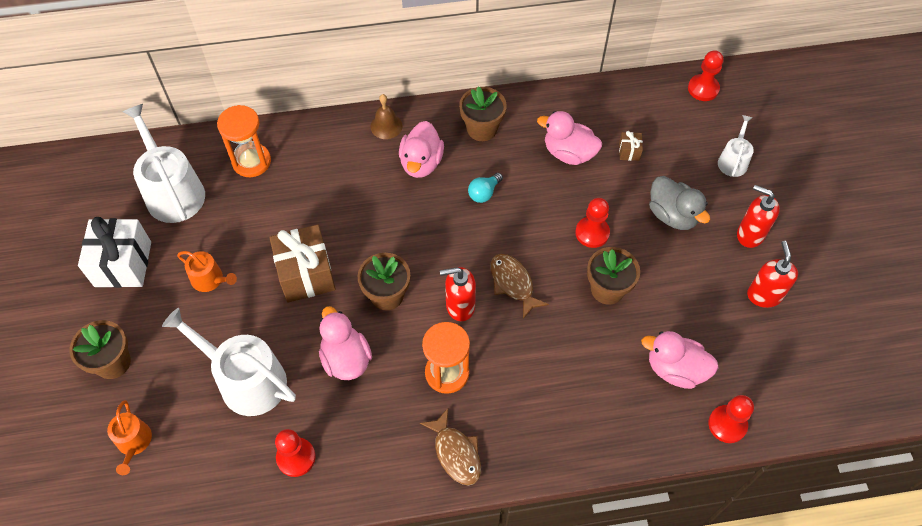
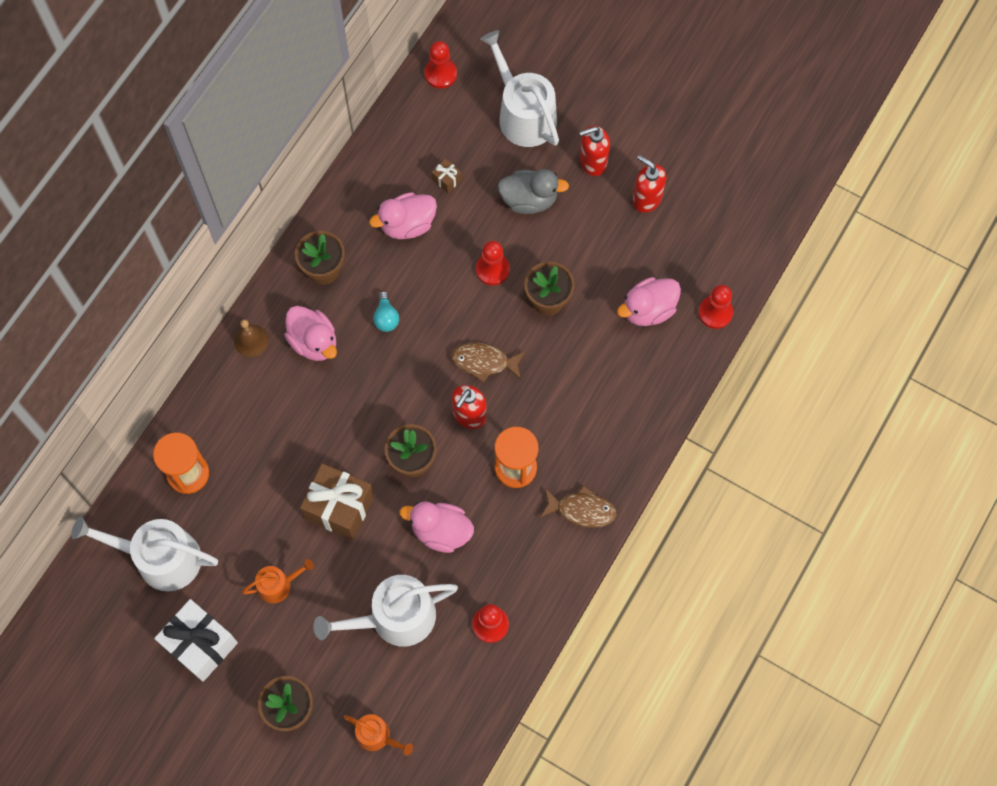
camera: 50 degrees left, 10 degrees up
(733, 160) = (523, 114): white watering can -> white watering can, size x1.91

